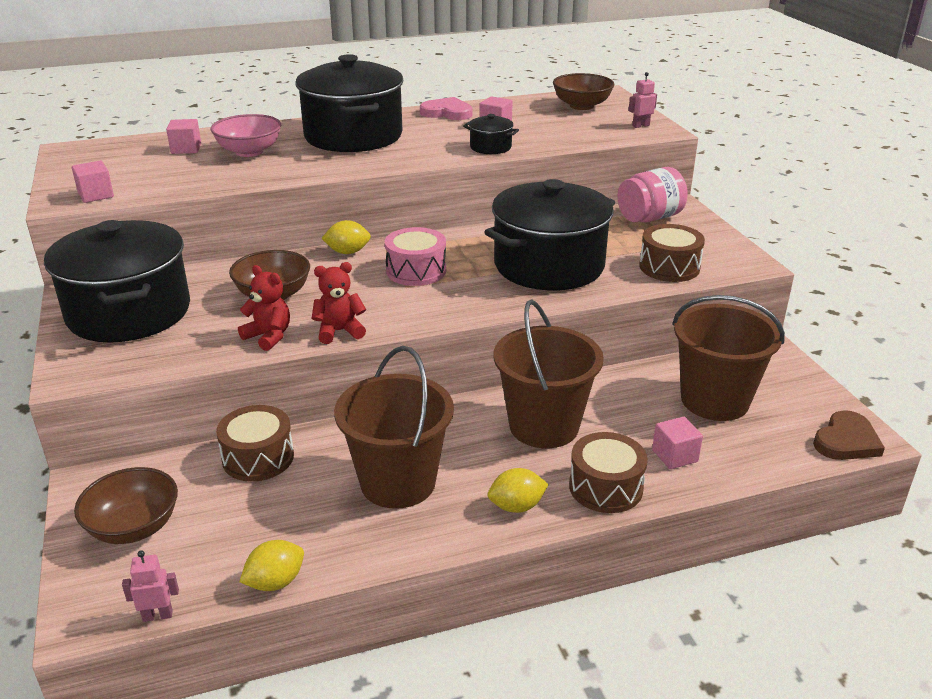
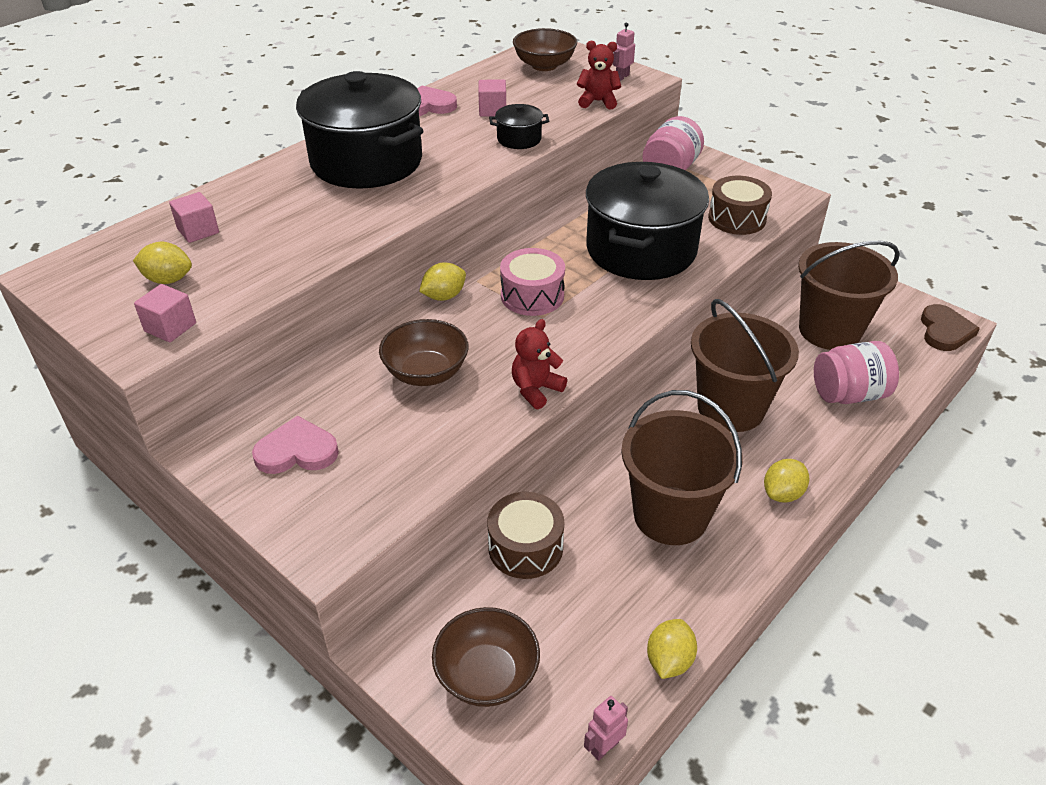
camera: 30 degrees left, 10 degrees up
(129, 312) = (297, 451): black pot -> pink heart
(131, 170) = (168, 280): none -> yellow lemon
(249, 151) = (277, 214): pink bowl -> none
(268, 336) = (476, 422): red teddy bear -> red teddy bear (598, 101)
(605, 487) = (828, 445): brown drum -> none
(674, 456) = (848, 394): pink cube -> pink jar

